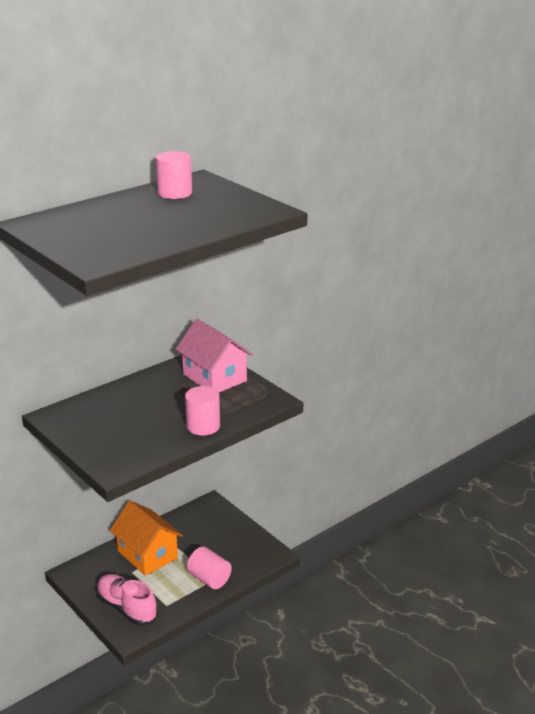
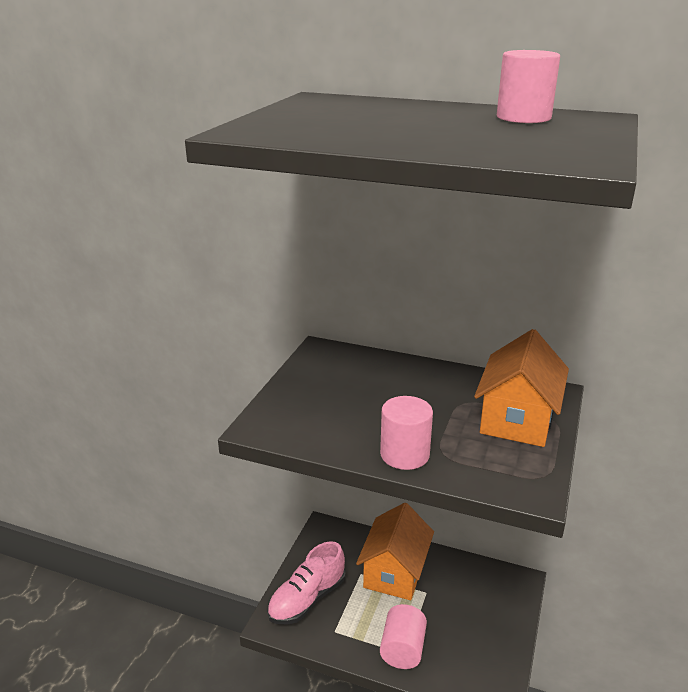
camera: 60 degrees right, 0 degrees up
(127, 608) = (307, 599): pink shoe -> pink shoe turned 150 degrees counterclockwise
(214, 377) = (517, 419): pink house -> orange house

